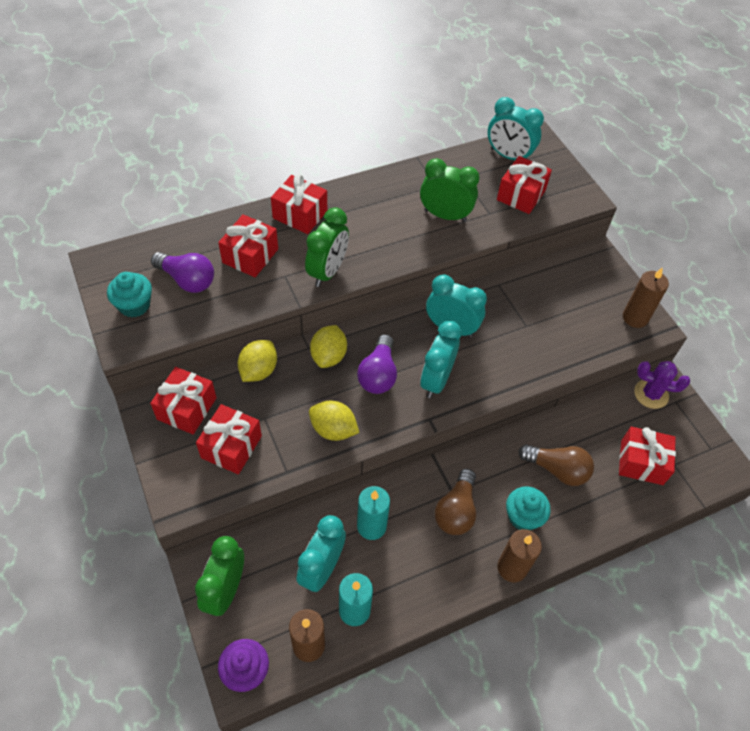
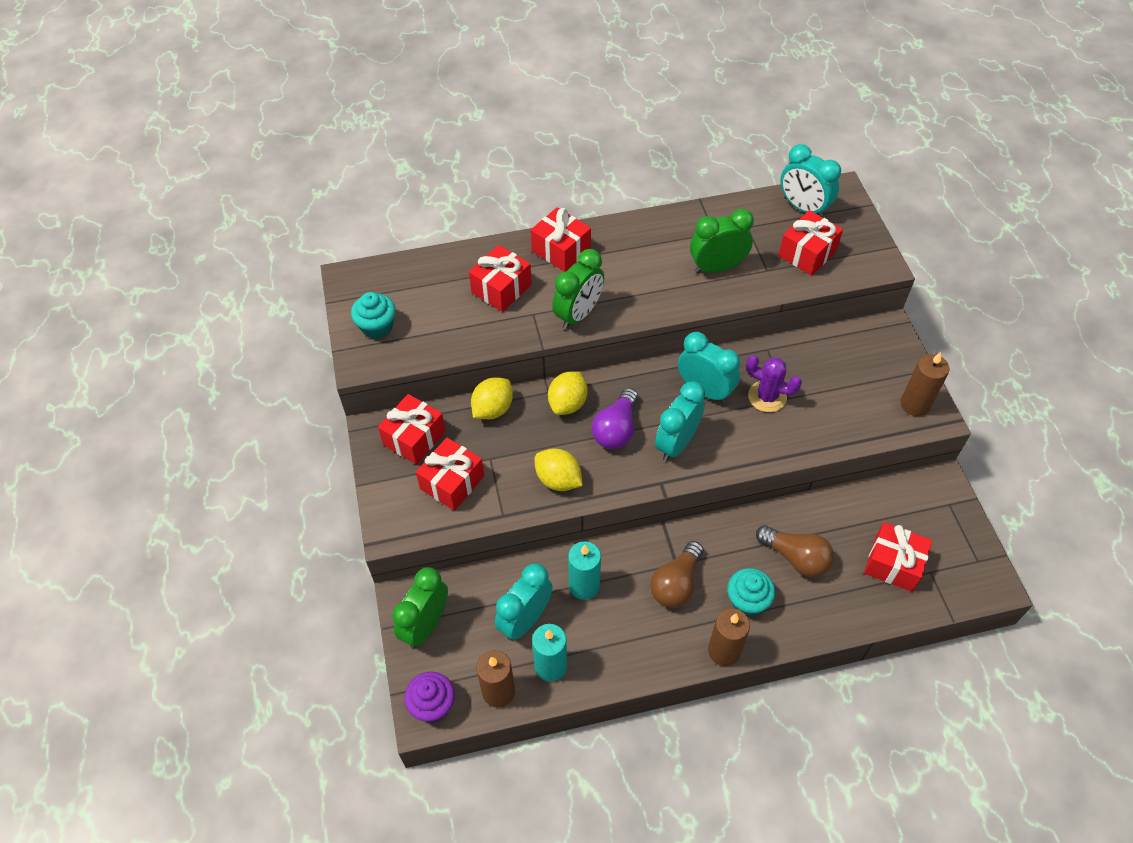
camera: 15 degrees right, 0 degrees up
(187, 280) = (433, 307): purple light bulb -> none
(445, 215) = (717, 267): green clock -> green clock turned 45 degrees counterclockwise
(651, 394) = (922, 492): purple cactus -> purple cactus (767, 397)

